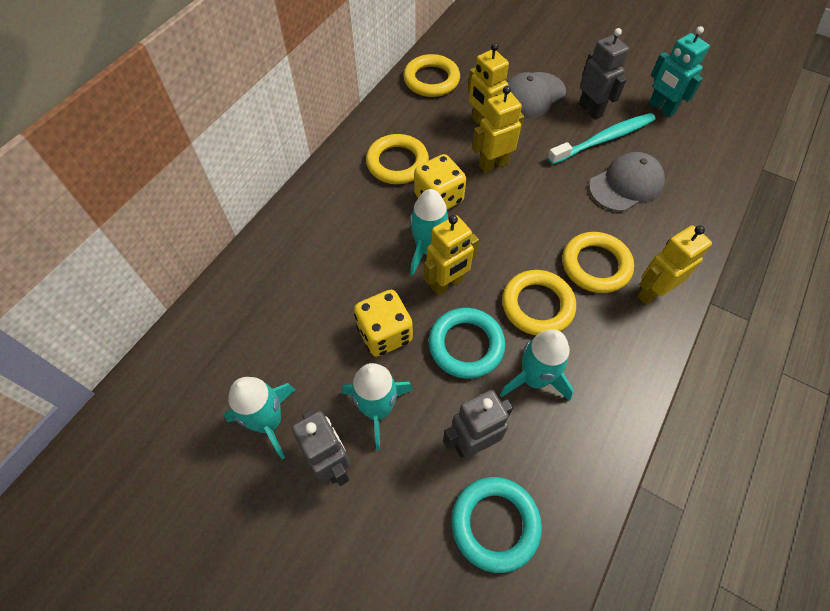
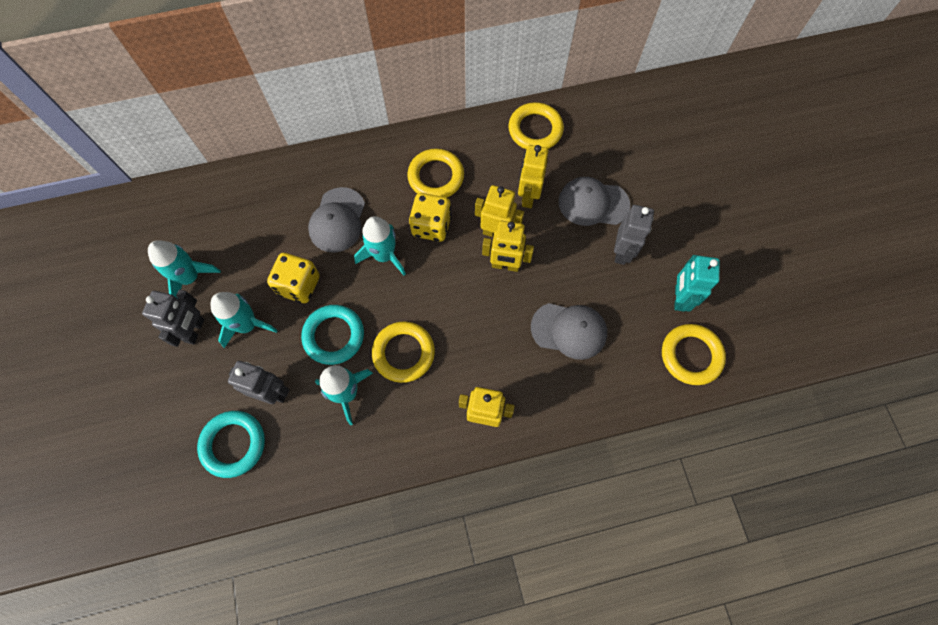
camera: 45 degrees right, 10 degrees up
(355, 256) = (337, 220): none -> grey cap
(447, 284) = (368, 288): yellow robot -> yellow robot (505, 265)
(595, 265) = (472, 364): yellow ring -> yellow ring (691, 355)
(604, 139) = (600, 283): turquoise toothbrush -> none

